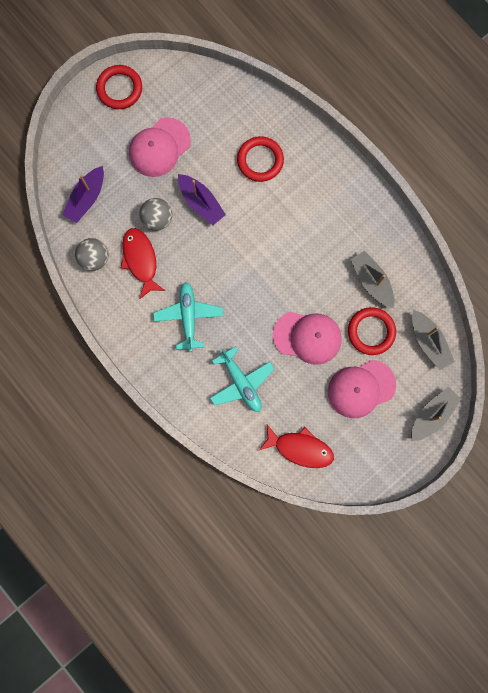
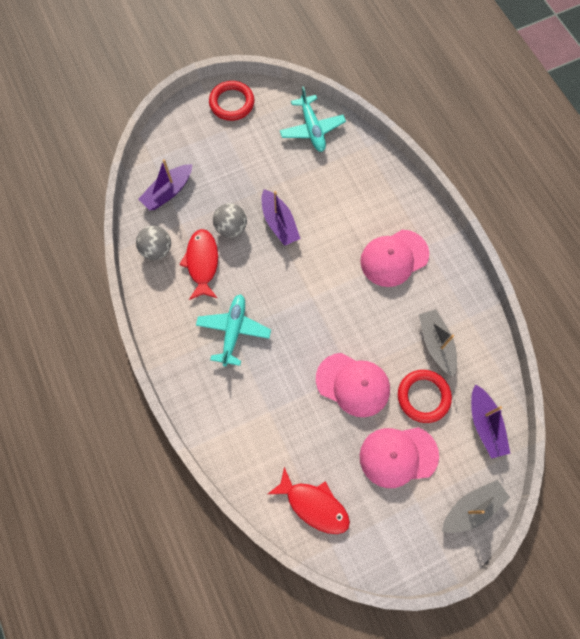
camera: 15 degrees right, 10 degrees down
(159, 147) = (253, 163): pink cap -> pink cap (394, 258)
(241, 382) = (269, 414): turquoise plane -> turquoise plane (312, 129)
(260, 160) = (349, 198): red ring -> none
(429, 342) = (485, 424): grey boat -> purple boat

